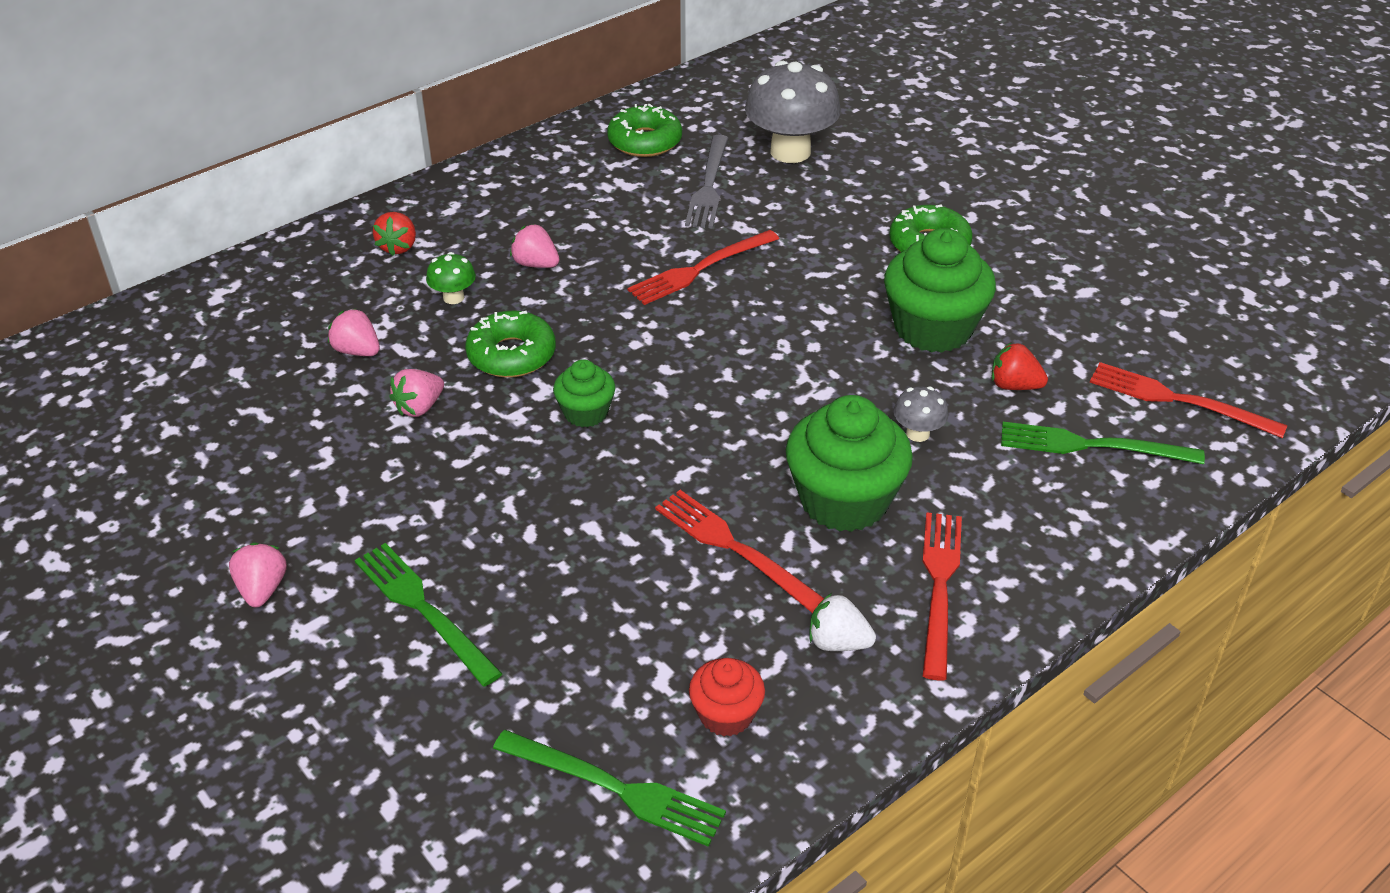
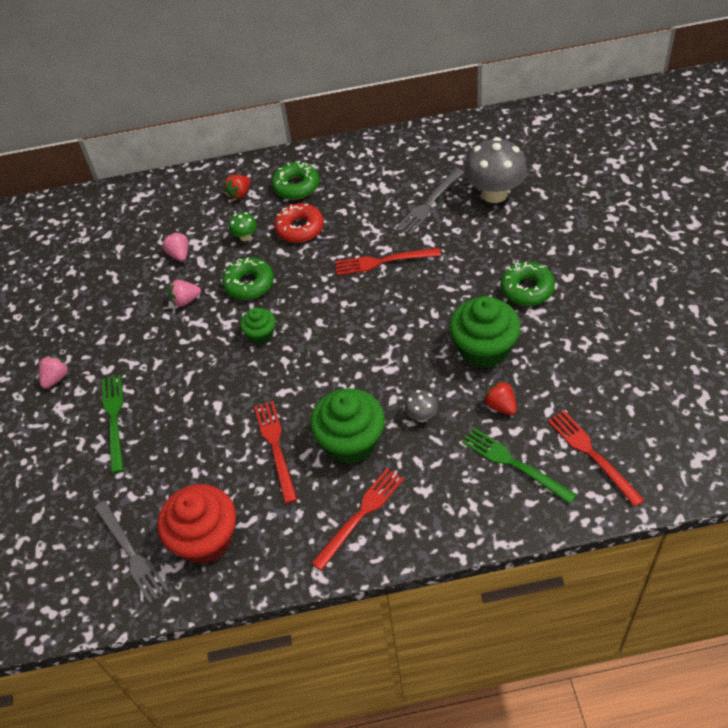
camera: 35 degrees right, 10 degrees up
(536, 264) = (300, 228): pink strawberry -> red donut
(614, 788) = (131, 553): green fork -> grey fork
(645, 141) = (415, 160): green donut -> green donut (296, 186)
(726, 714) = (205, 539): red cupcake -> red cupcake, size x1.88
(838, 642) = (286, 524): white strawberry -> none

